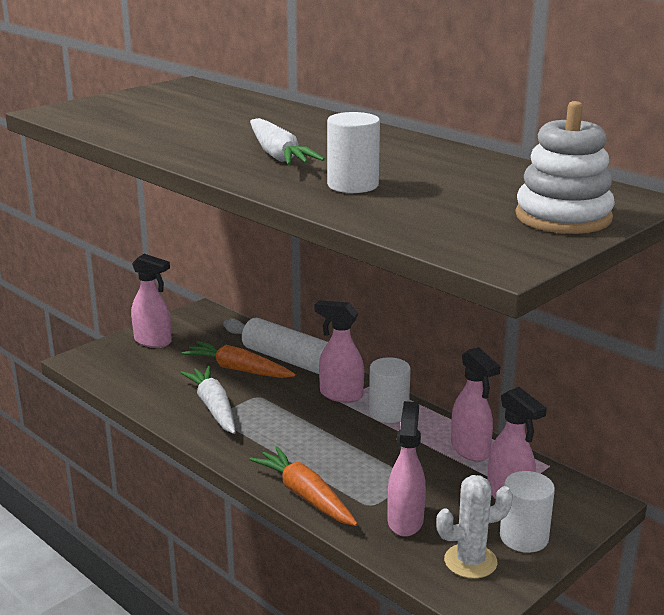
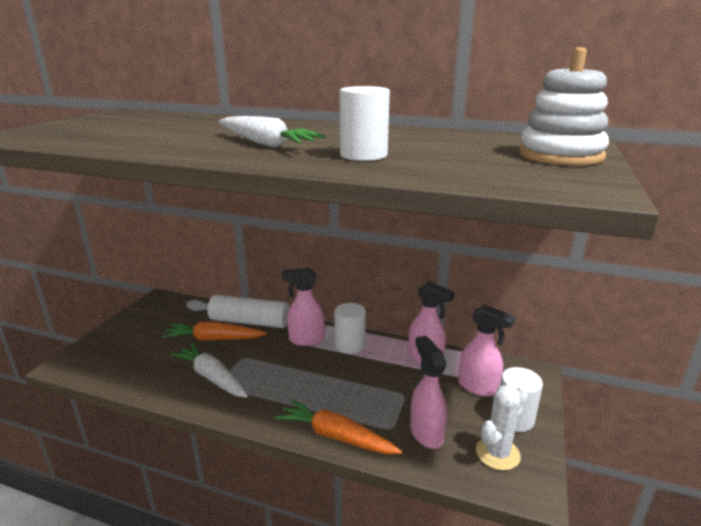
camera: 25 degrees left, 0 degrees up
(153, 341) = (128, 332): pink spray bottle -> none

